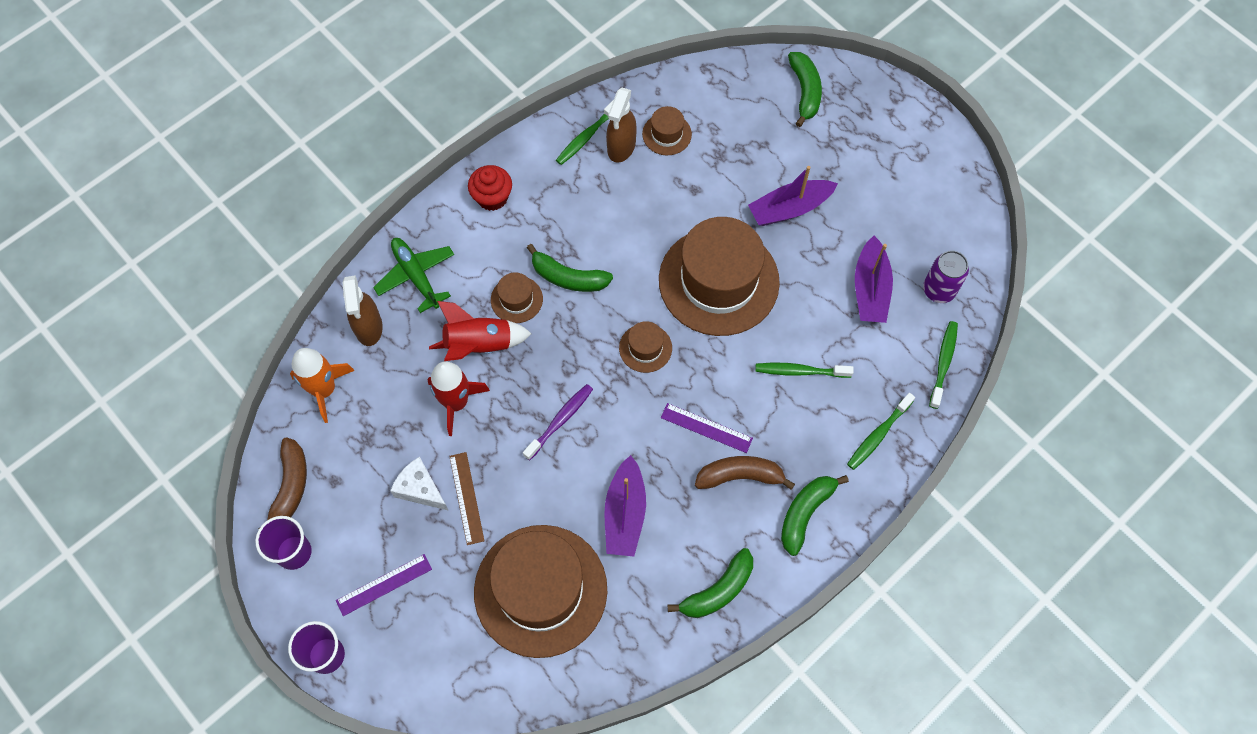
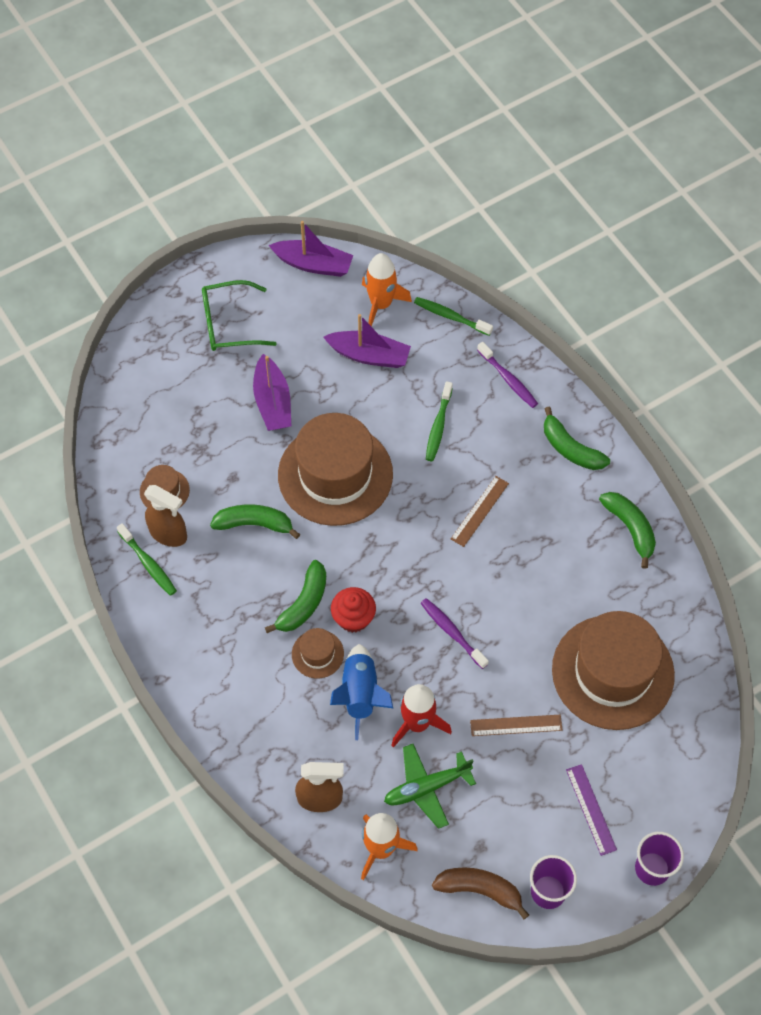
camera: 80 degrees left, 5 degrees down
(416, 276) = (271, 746): green plane -> green plane (426, 788)
(420, 489) = (501, 766): white cheese -> none
(479, 345) = (360, 694): red rocket -> blue rocket
(492, 197) = (197, 662): red cupcake -> red cupcake (353, 618)
(625, 513) = (550, 591): purple boat -> purple boat (313, 264)
(645, 348) = (391, 548): brown hat -> none
(706, 428) = (479, 511): purple ruler -> brown ruler
(740, 476) = (529, 492): brown banana -> none
(805, 92) = (148, 364): green banana -> green banana (254, 524)
(872, 152) = (229, 324): none -> green glasses
(878, 435) = (508, 379): green toothbrush -> purple toothbrush
(938, 290) = (381, 304): purple can -> orange rocket

